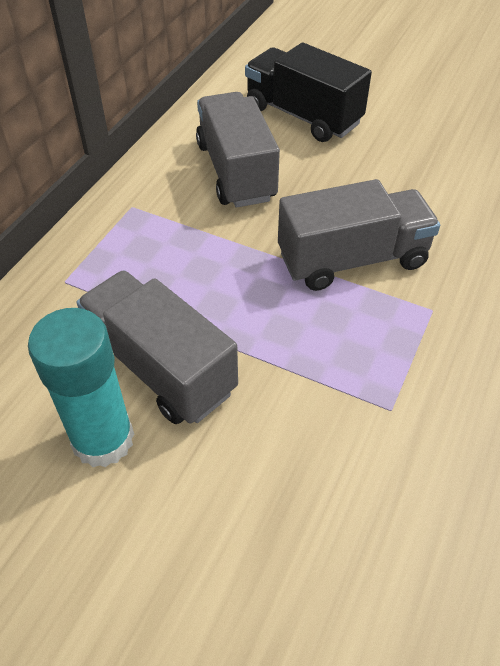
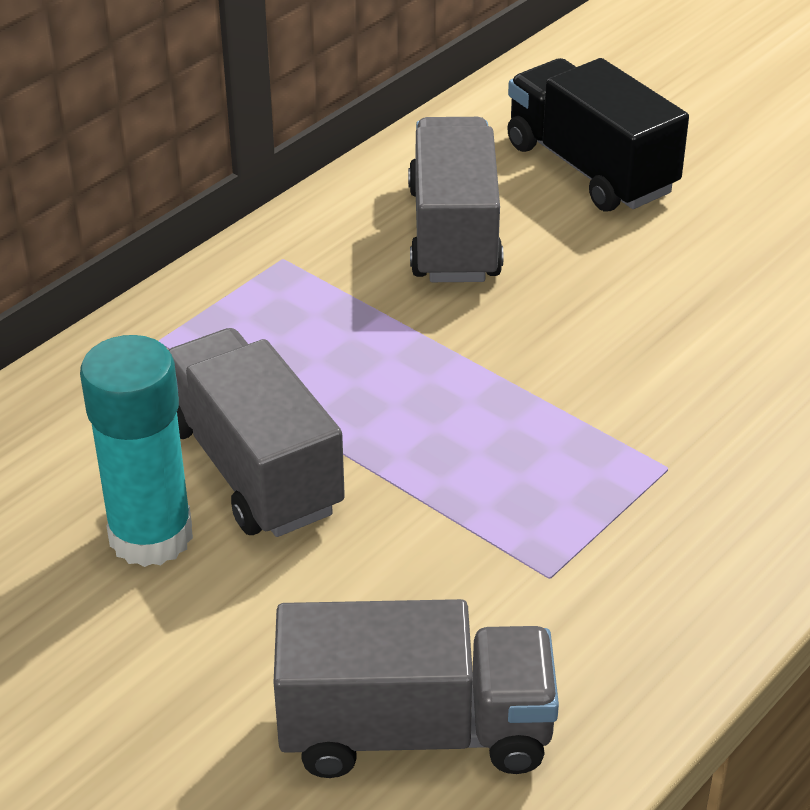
camera: 15 degrees right, 10 degrees down
(352, 260) = (578, 382): grey truck -> grey truck (415, 731)

